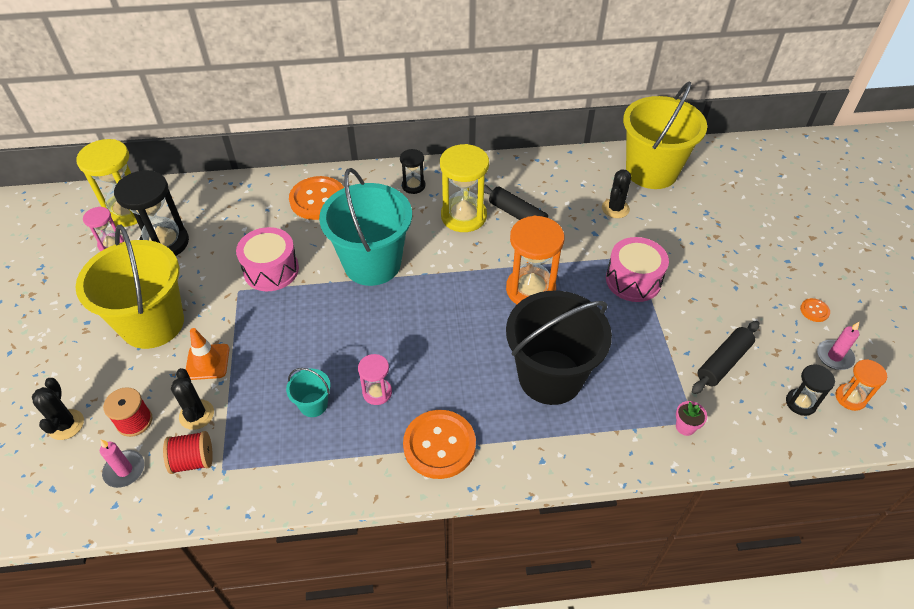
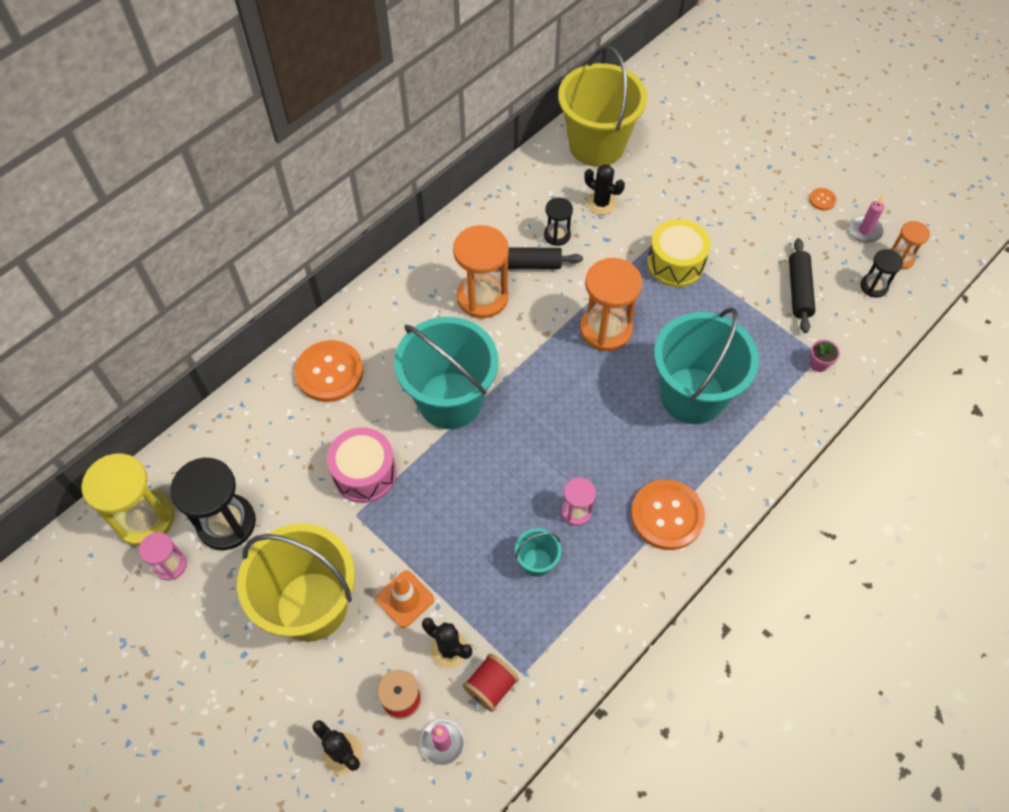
camera: 40 degrees left, 10 degrees up
(413, 186) = (405, 296): black hourglass -> black hourglass (557, 235)
(463, 216) = (482, 297): yellow hourglass -> orange hourglass
(550, 377) = (692, 395): black bucket -> turquoise bucket
(615, 208) = (601, 203): black cactus -> black cactus turned 45 degrees counterclockwise
(633, 280) = (675, 263): pink drum -> yellow drum

